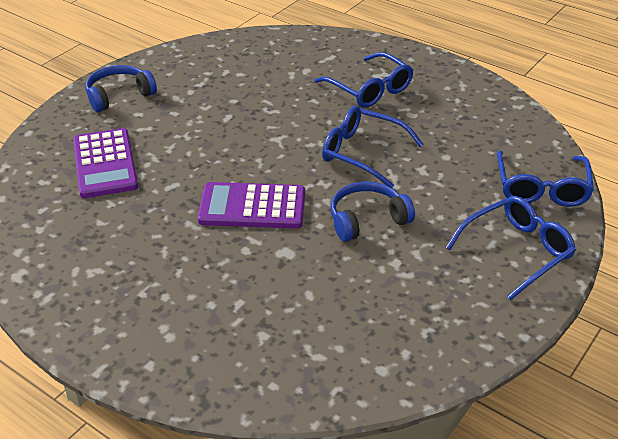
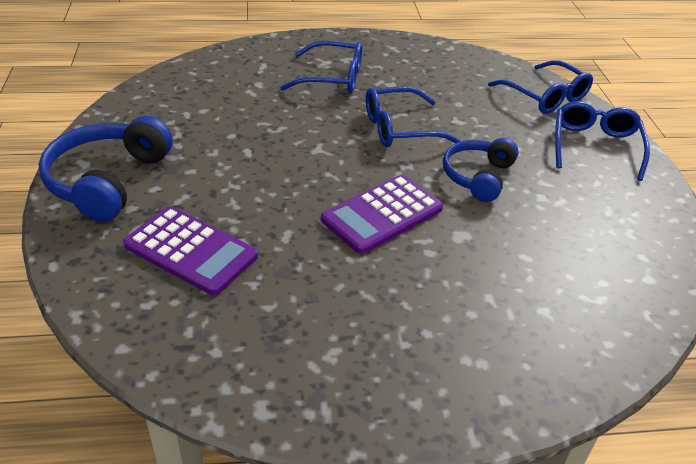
camera: 45 degrees left, 0 degrees up
(119, 95) = (108, 181): blue headphones -> blue headphones, size x1.51

